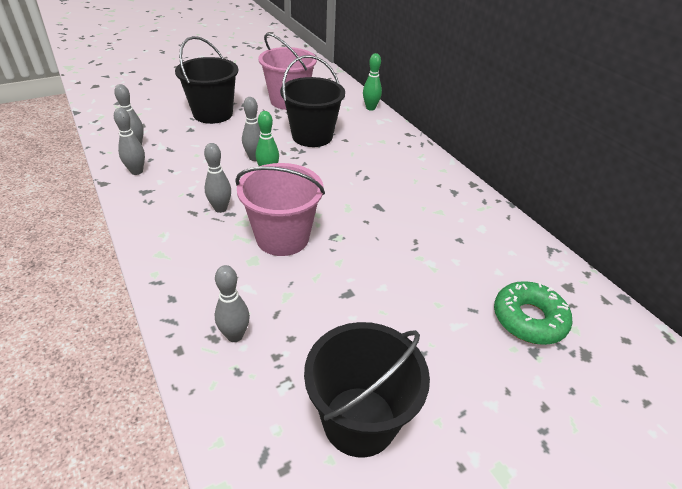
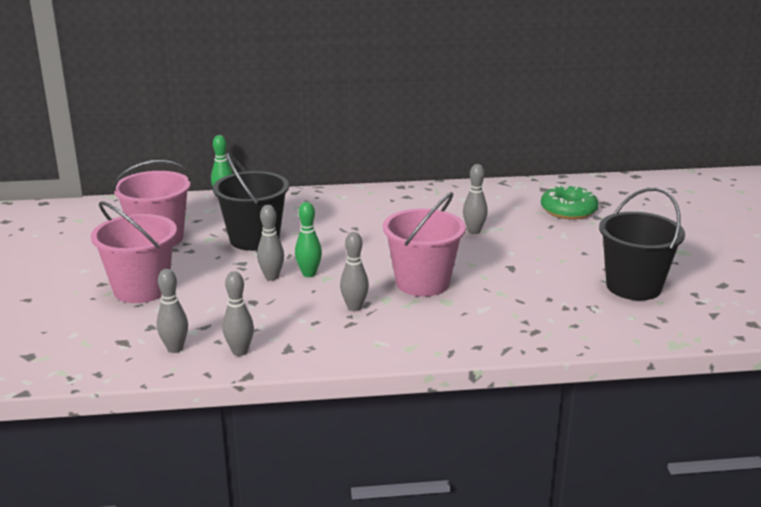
camera: 65 degrees left, 15 degrees down
(213, 114) = (141, 289): black bucket -> pink bucket
(235, 335) = (536, 321): grey bowling pin -> grey bowling pin (474, 231)

